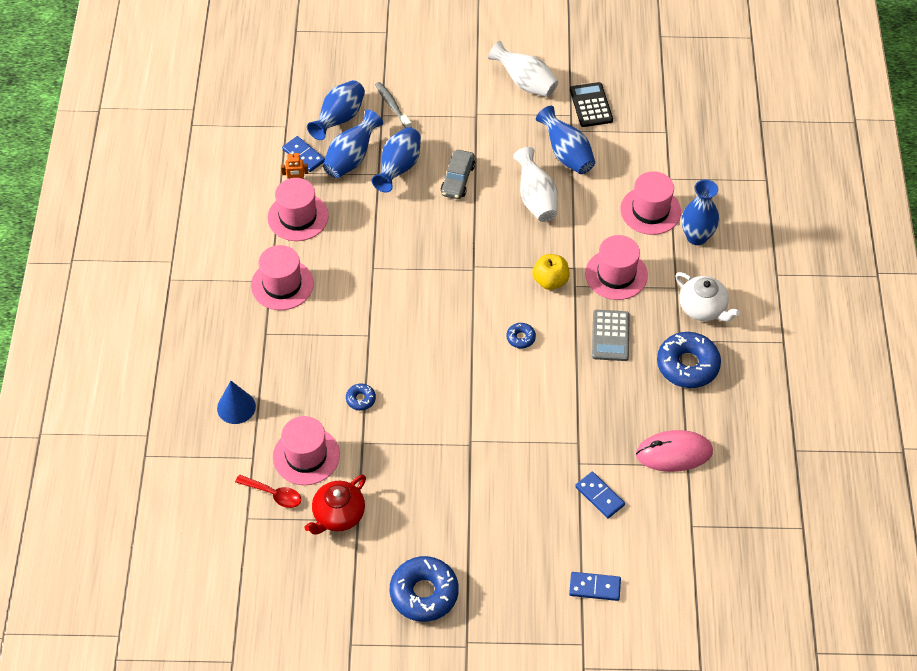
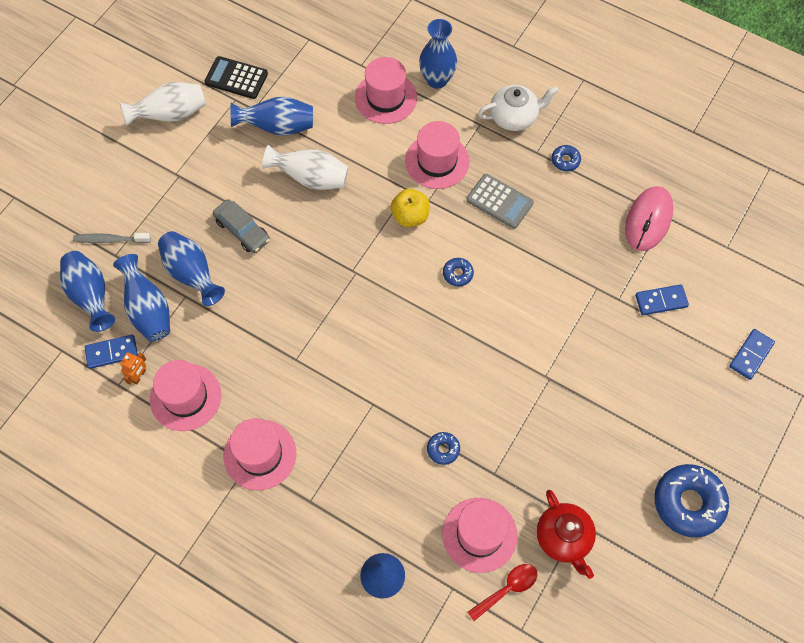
camera: 60 degrees left, 10 degrees up
(687, 365) = (565, 160): blue donut -> blue donut, size x0.47

